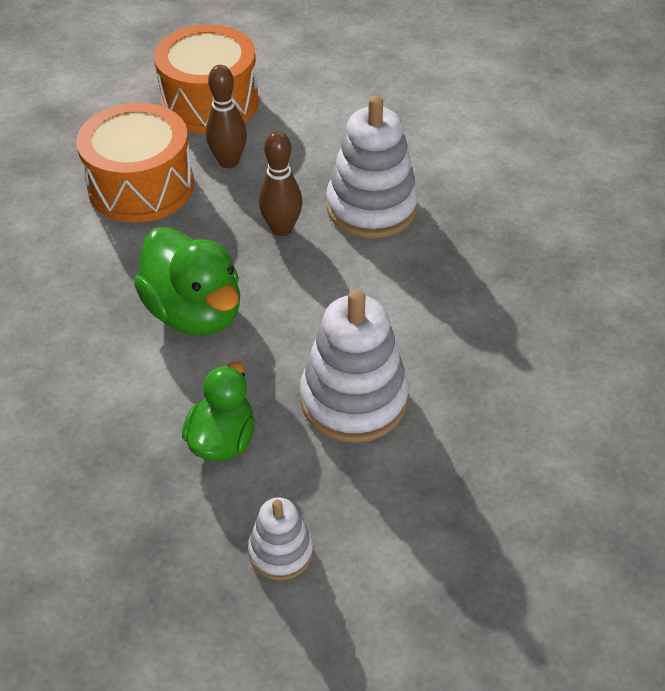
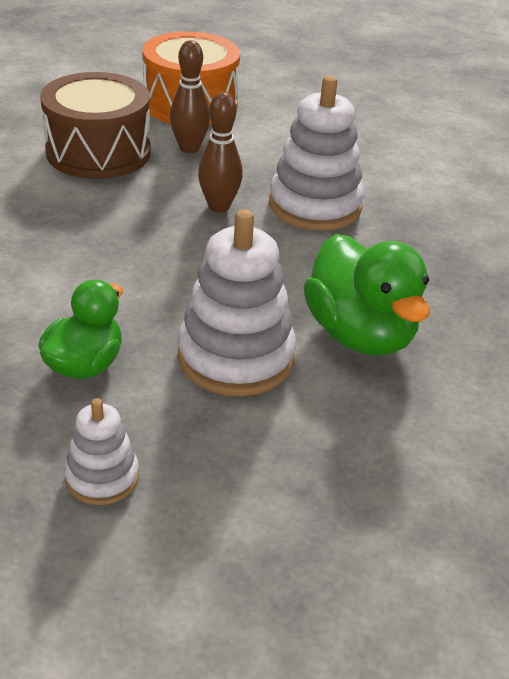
camera: 10 degrees right, 10 degrees down
(141, 186) = (98, 152): orange drum -> brown drum
(195, 312) = (105, 255): green duck -> green duck (360, 334)

